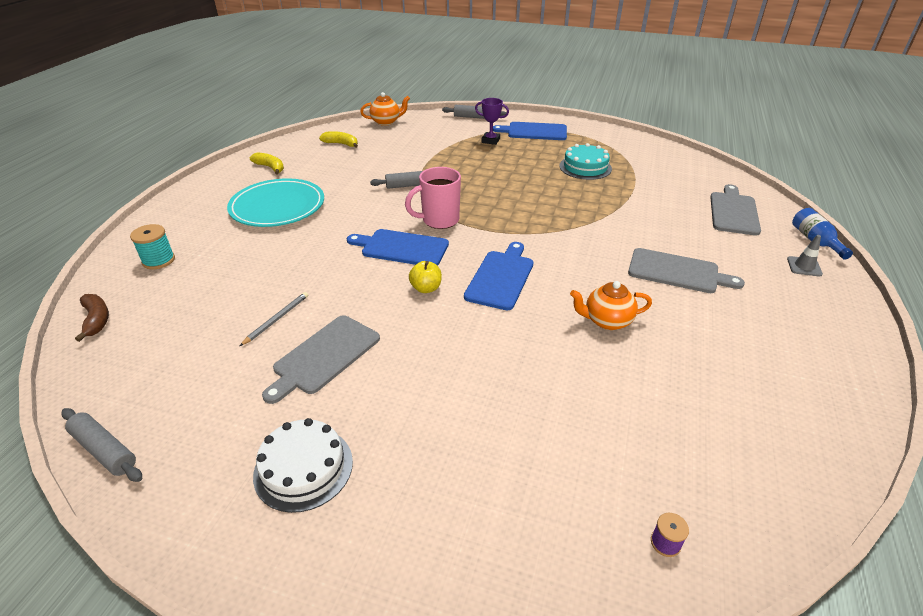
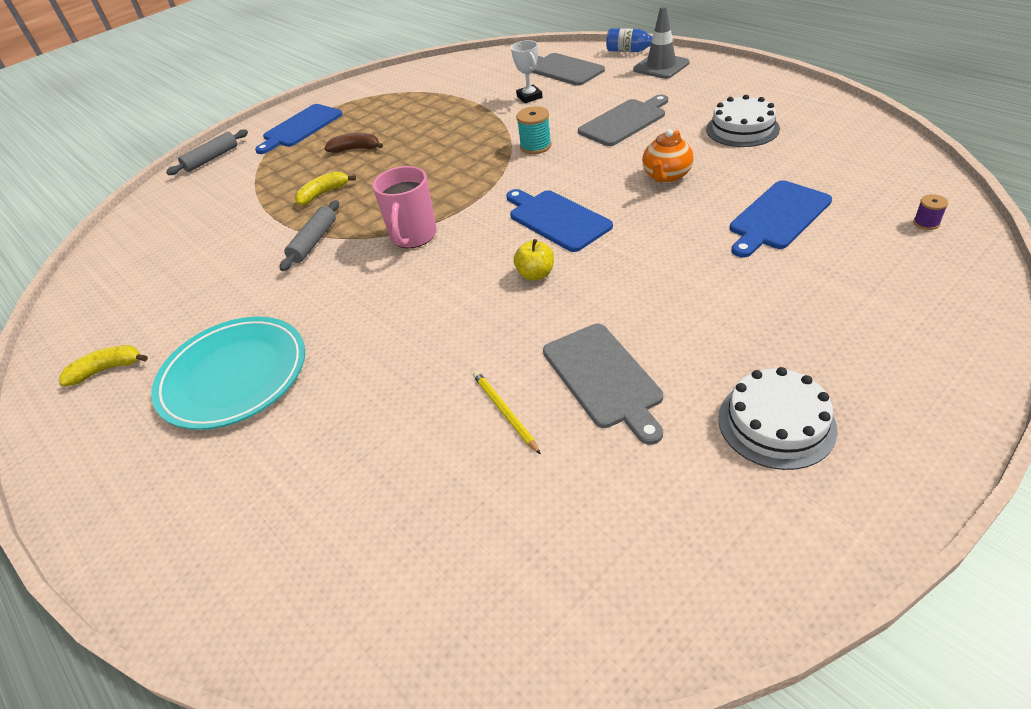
camera: 55 degrees left, 5 degrees up
(96, 320) = (353, 639): brown banana -> brown banana (355, 149)
(104, 450) = (670, 629): grey rolling pin -> none
(158, 260) = (248, 541): turquoise spool -> turquoise spool (535, 146)
(277, 319) = (504, 412): grey pencil -> yellow pencil
(341, 144) = (130, 283): yellow banana -> yellow banana (323, 194)
(386, 122) = (124, 230): orange teapot -> none
(402, 248) = (443, 277): blue cutting board -> blue cutting board (778, 217)
(490, 140) = (282, 160): purple trophy -> none
(585, 167) = (410, 117): turquoise cake -> none
(668, 209) = (529, 97): none -> white trophy
(735, 352) = (742, 129): none -> white cake
(804, 266) = (661, 66): grey traffic cone -> grey traffic cone, size x1.72

